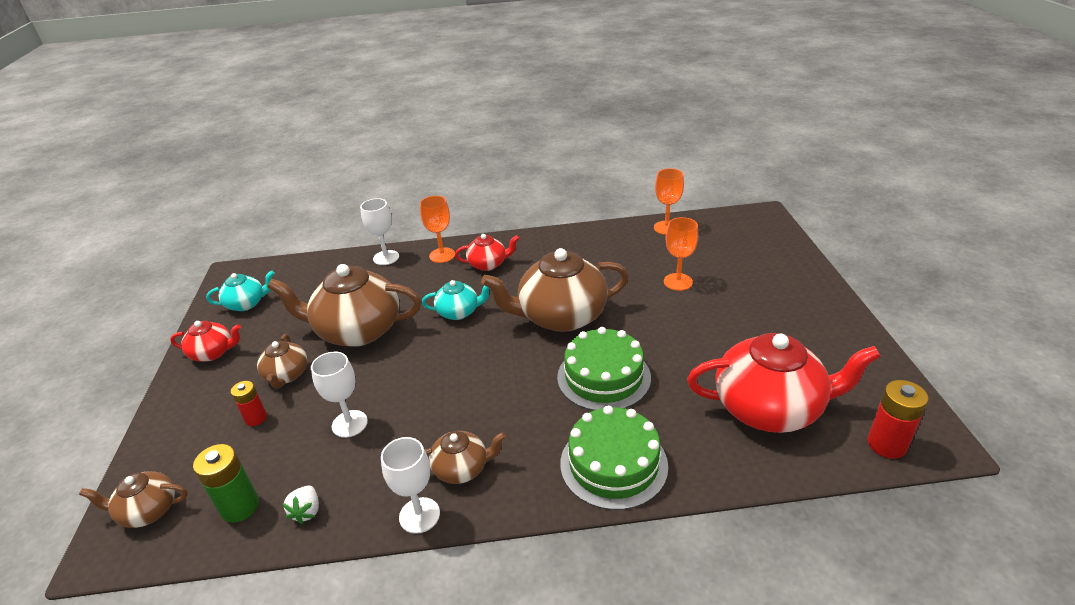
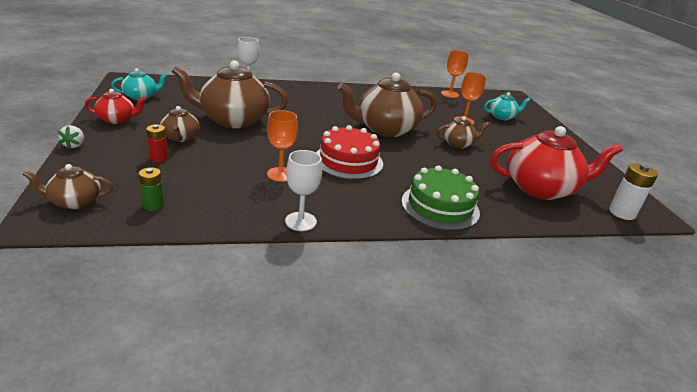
camera: 10 degrees left, 5 degrees down
(240, 507) = (154, 205): green battery -> green battery, size x0.66
(307, 511) = (210, 212): white strawberry -> white strawberry (74, 145)
(349, 424) = (236, 168): white goblet -> none
(442, 255) = (291, 89): orange goblet -> orange goblet (280, 174)
(459, 312) = (309, 119): turquoise teapot -> turquoise teapot (502, 117)
(462, 468) = (328, 199): brown teapot -> brown teapot (458, 144)
(488, 264) = (326, 97): red teapot -> none
(499, 389) = (348, 161): none -> red cake
(603, 377) = (423, 162): green cake -> none
(886, 444) = (622, 213): red battery -> white battery

